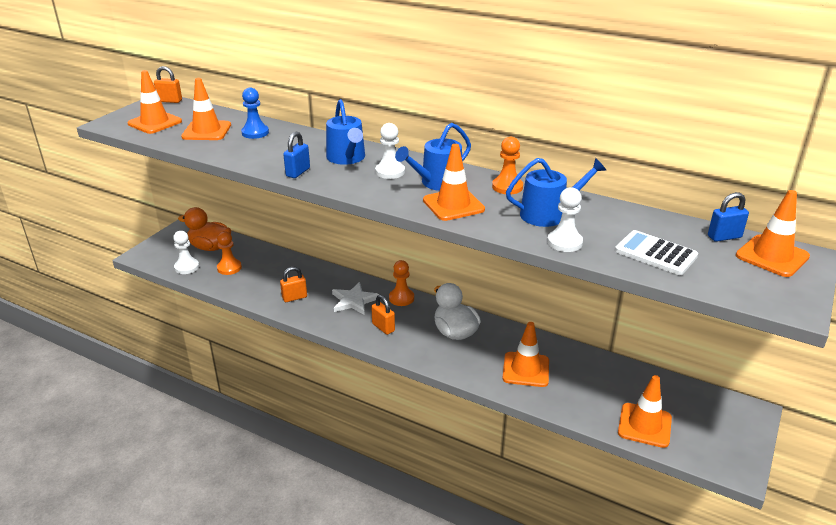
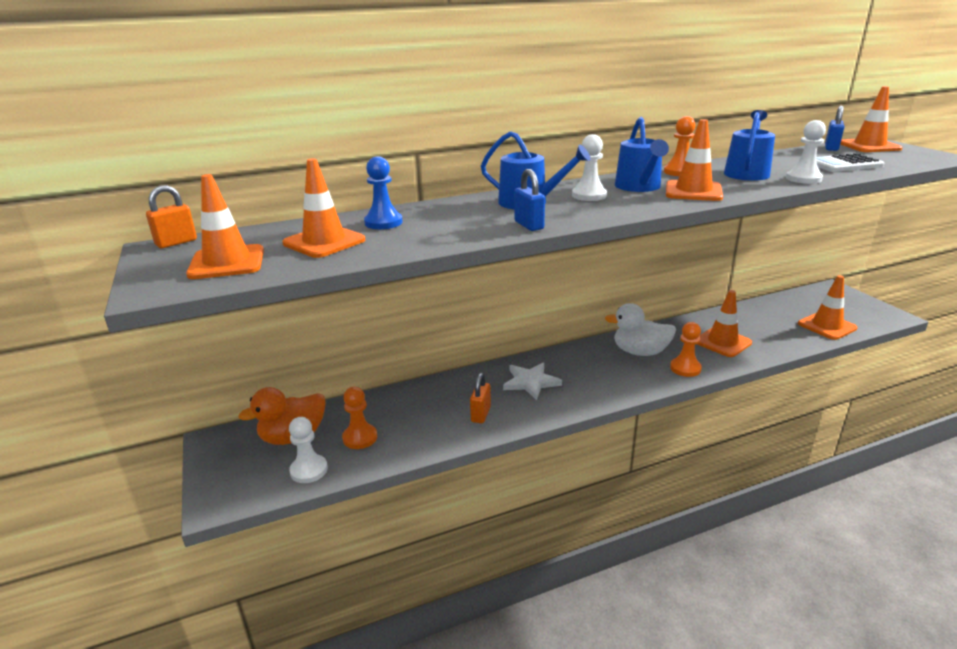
camera: 50 degrees left, 5 degrees down
(383, 327) = (594, 383): orange padlock -> none
(401, 298) = (557, 357): orange pawn -> orange pawn (685, 368)

